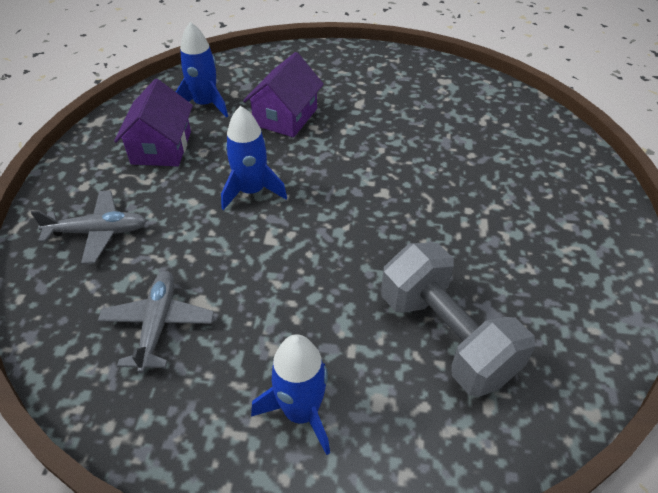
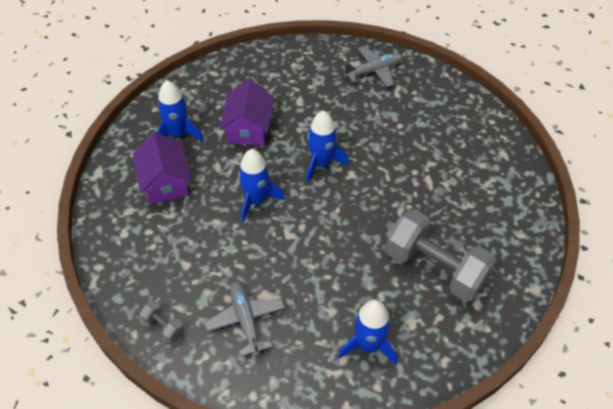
camera: 20 degrees left, 5 degrees up
(57, 300) = (163, 326): none -> grey dumbbell
(98, 232) = (160, 267): grey plane -> grey plane (373, 71)
(352, 172) = (321, 163): none -> blue rocket

